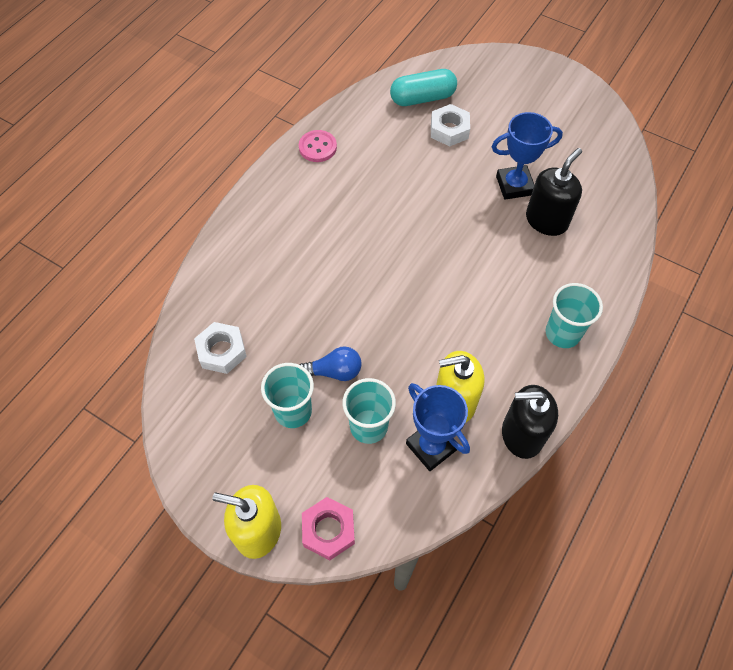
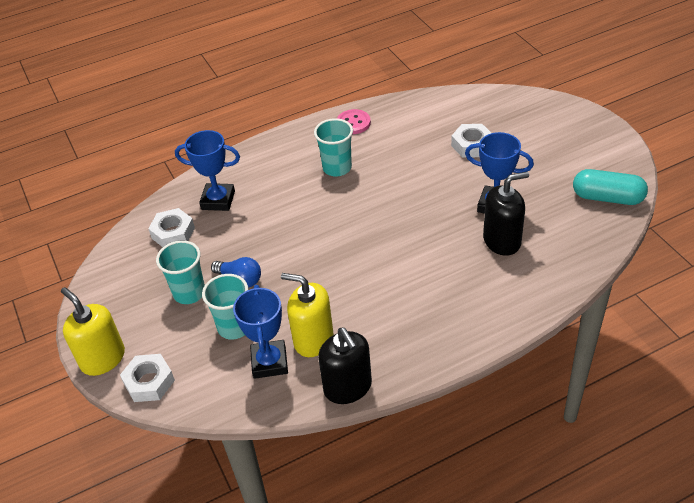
camera: 35 degrees right, 15 degrees down
(242, 292) = (218, 200): none -> blue trophy
(328, 530) = (149, 382): pink nut -> white nut
(422, 98) = (468, 115): turquoise capsule -> turquoise capsule (607, 198)
(521, 434) = (348, 387): black soap dispenser -> black soap dispenser turned 150 degrees counterclockwise
(562, 333) = (445, 330): turquoise cup -> turquoise cup (337, 168)

